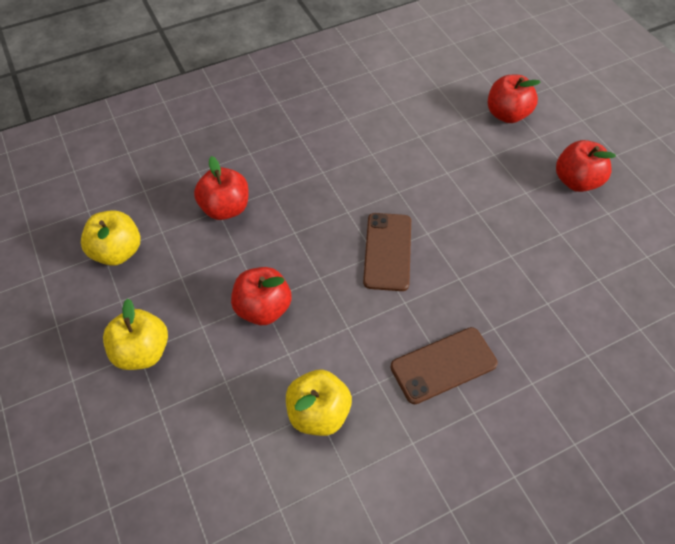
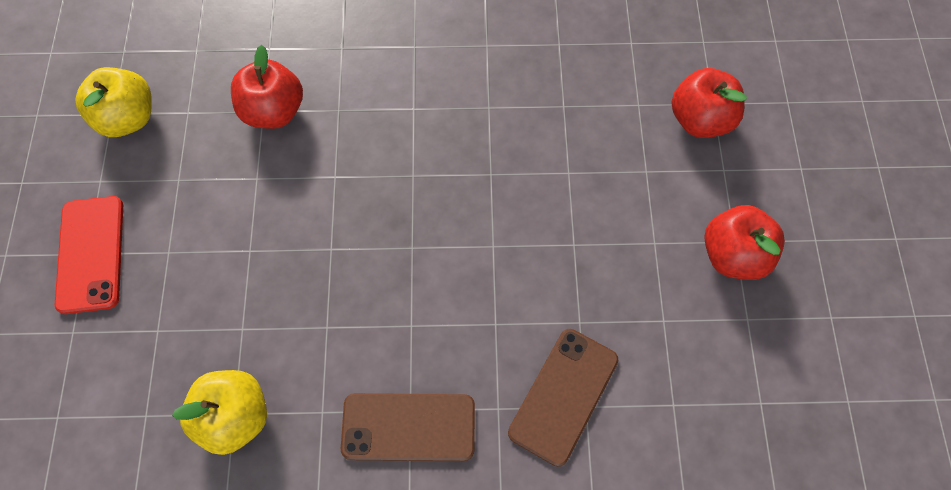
camera: 25 degrees right, 10 degrees up
(142, 351) = (91, 254): yellow apple -> red phone
(263, 308) = (245, 260): red apple -> none
(387, 251) = (429, 249): brown phone -> brown phone (563, 396)

